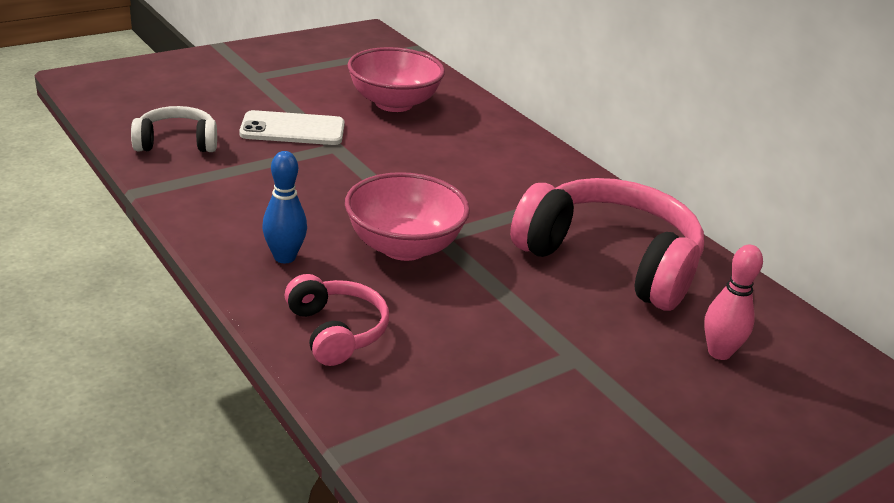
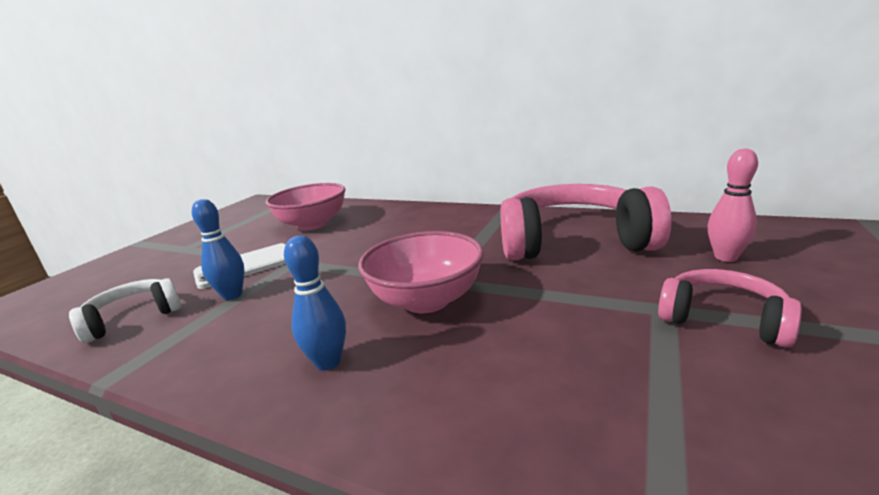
camera: 25 degrees left, 10 degrees down
(261, 158) = (232, 295): none -> blue bowling pin
(336, 331) = (458, 406): pink headphones -> pink headphones (722, 319)

